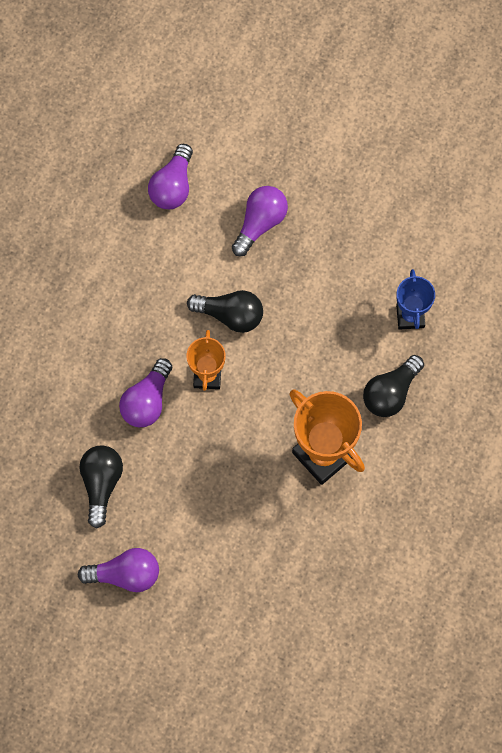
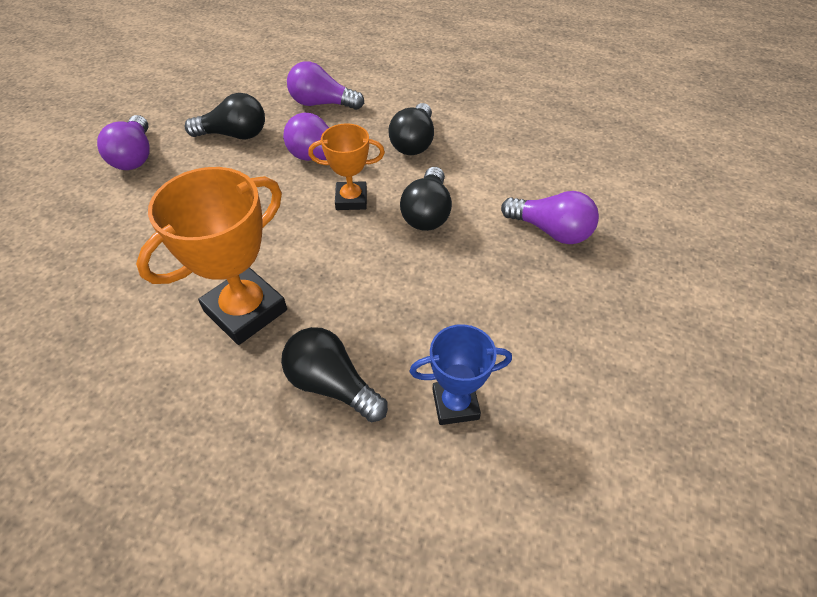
camera: 85 degrees right, 20 degrees down
(133, 317) = (414, 142): none -> black light bulb
(173, 186) = (571, 159): purple light bulb -> purple light bulb (322, 103)

